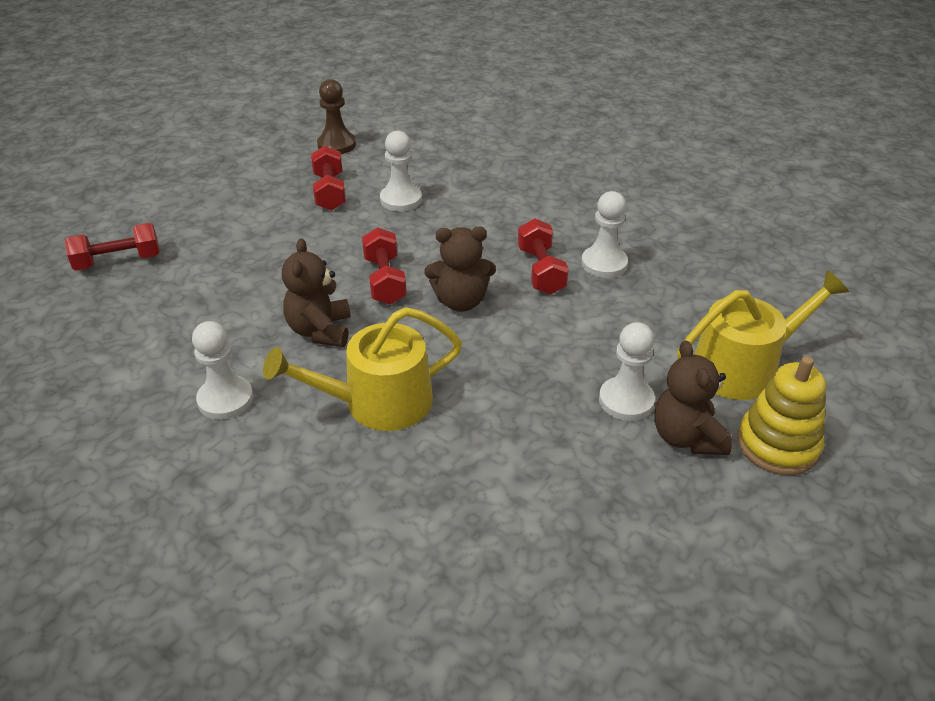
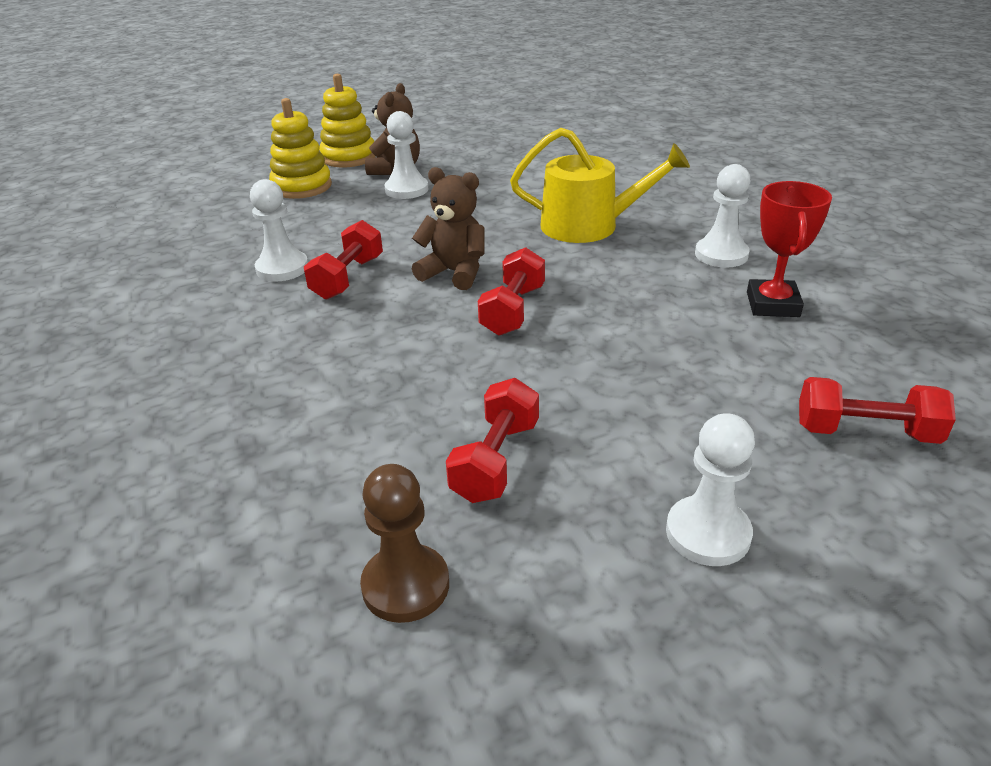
camera: 150 degrees left, 5 degrees down
(174, 348) = (772, 304): none -> red trophy
(320, 331) = (611, 283): brown teddy bear -> none
(401, 199) = (403, 410): white pawn -> white pawn (707, 533)
(743, 367) = (302, 187): yellow watering can -> yellow stacking toy

